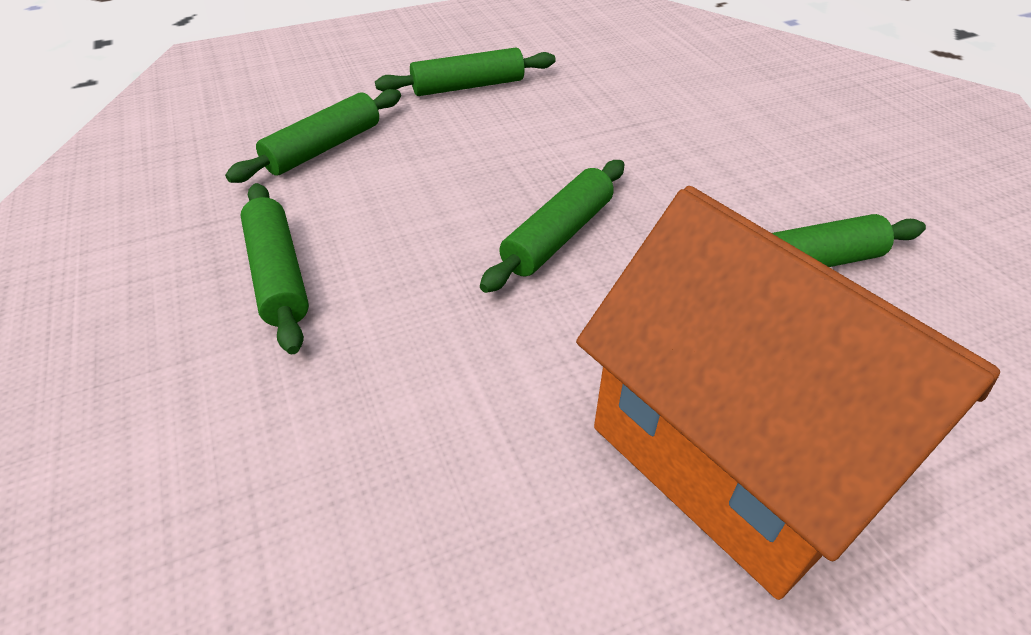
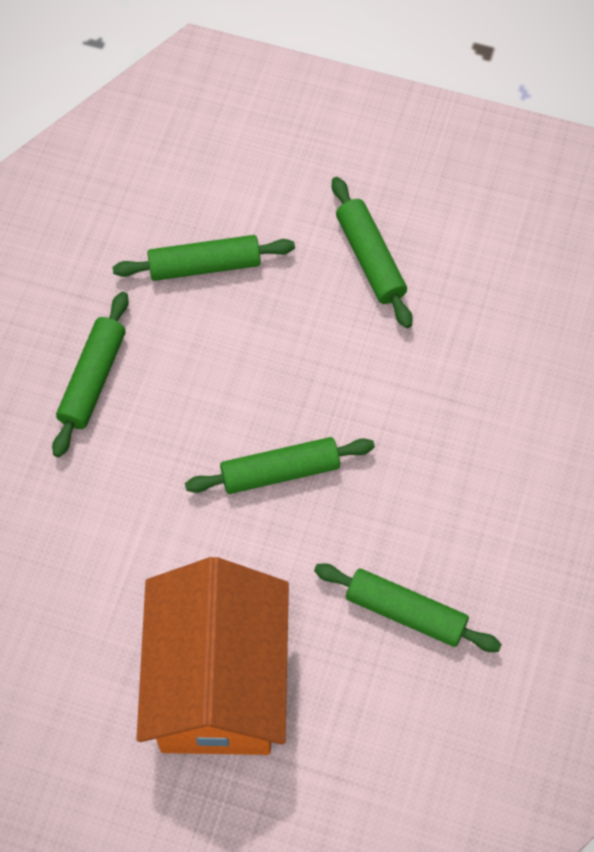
camera: 40 degrees right, 20 degrees up
(468, 86) = (370, 258): green rolling pin -> green rolling pin turned 45 degrees clockwise

